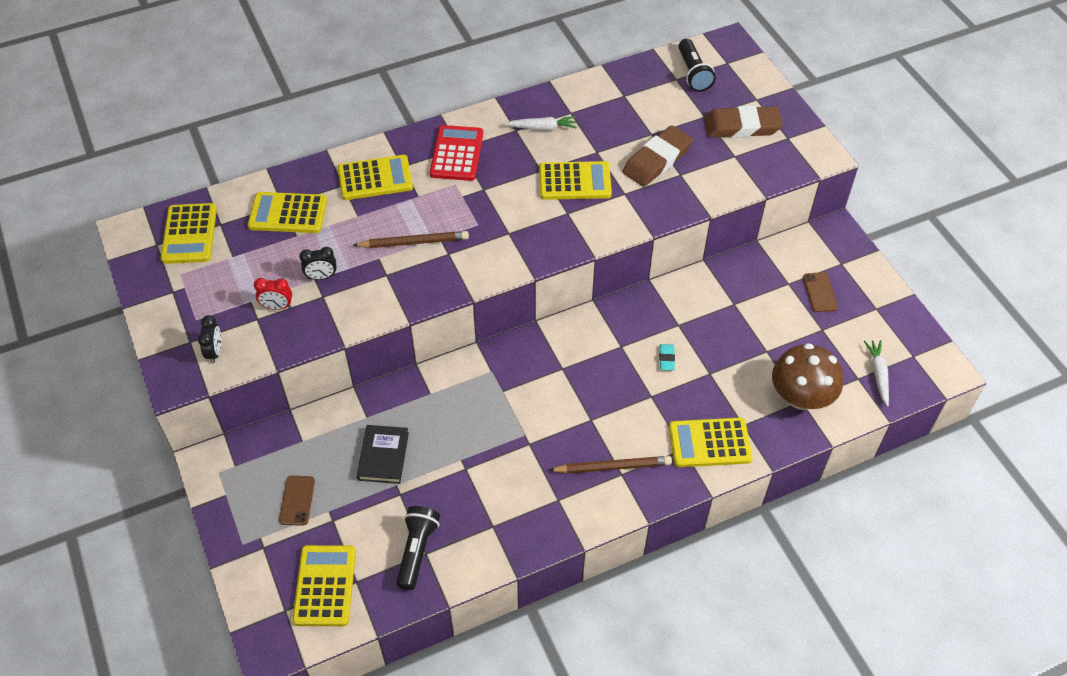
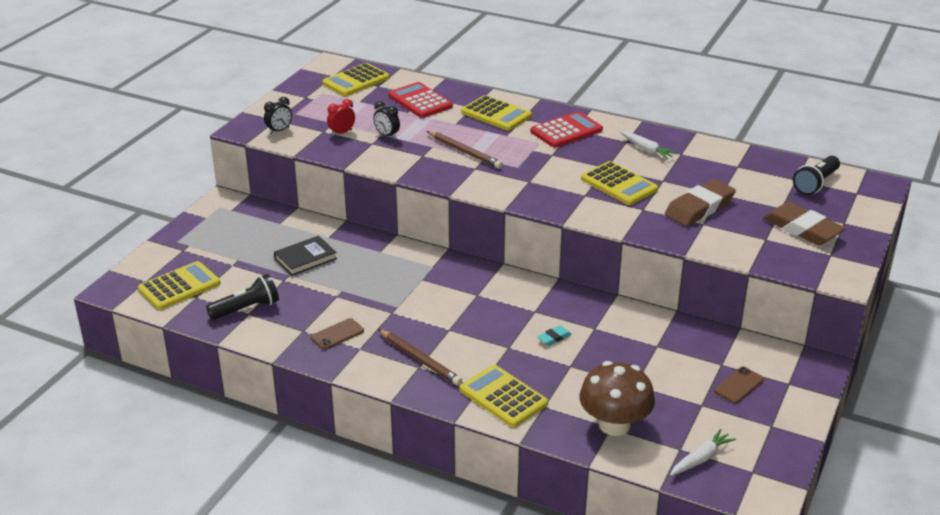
camera: 50 degrees right, 20 degrees down
(277, 307) = (342, 133): red clock -> red clock turned 90 degrees clockwise
(288, 213) = (420, 101): yellow calculator -> red calculator
(297, 500) = (232, 244): brown phone -> brown phone (337, 334)
(657, 160) = (699, 208): brown eraser -> brown eraser turned 45 degrees counterclockwise

